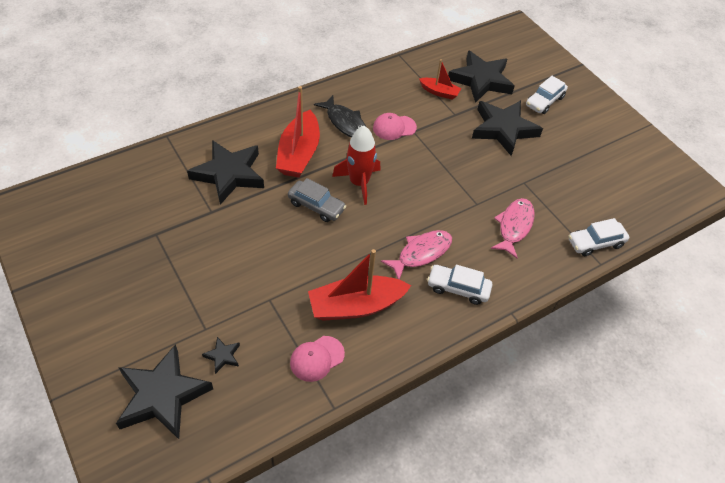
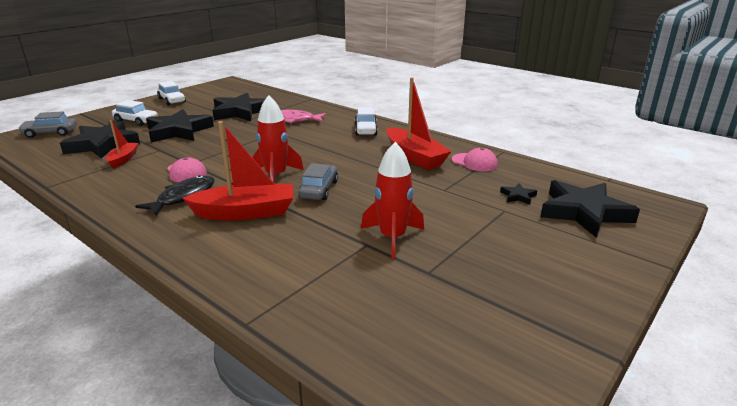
camera: 105 degrees left, 25 degrees down
(210, 229) = (392, 238): none -> red rocket
(229, 174) = (301, 248): black star -> black star (240, 112)
(421, 253) = (343, 143): pink fish -> none
(523, 49) = (50, 133): none -> grey car
(595, 243) = (293, 100): white car -> white car (172, 100)

